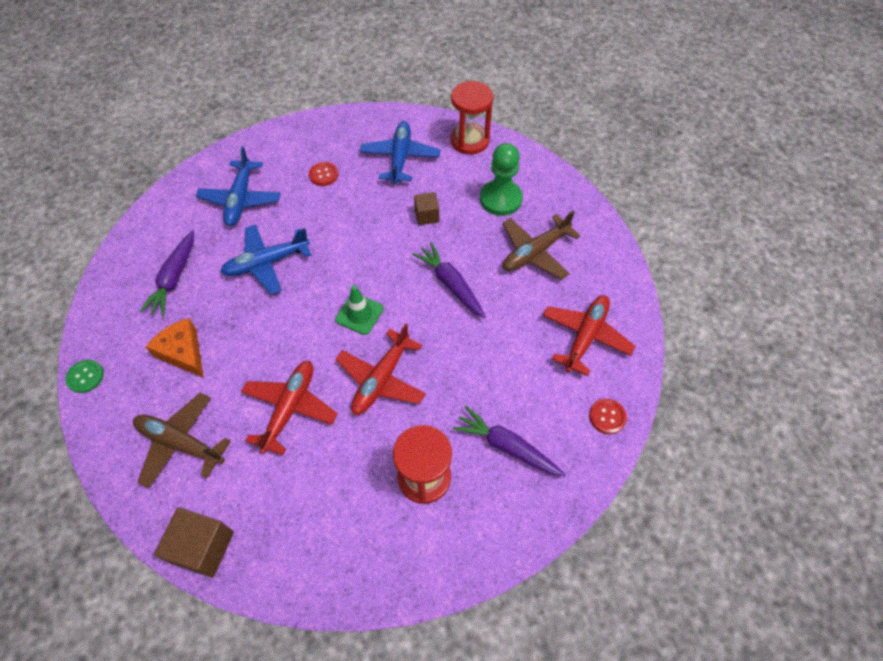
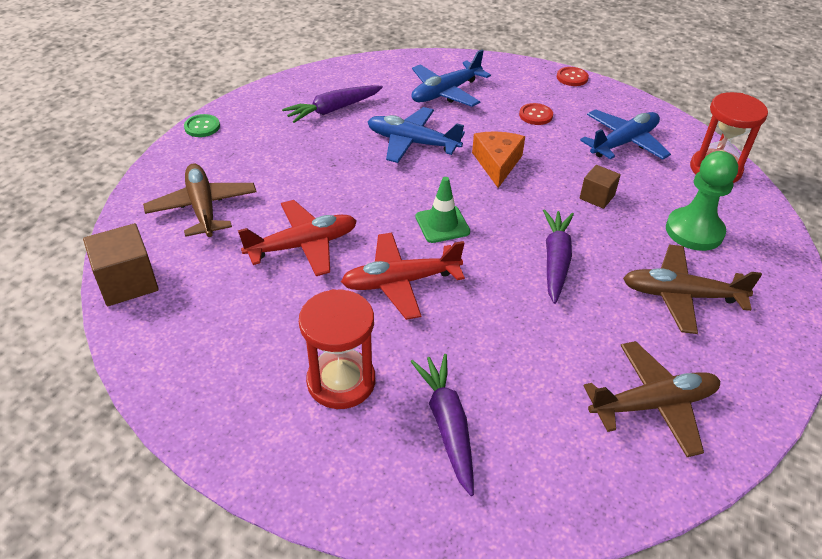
camera: 45 degrees right, 15 degrees down
(183, 352) = (279, 156): orange cheese -> orange cheese (497, 163)
(585, 336) = (653, 404): red plane -> brown plane
(607, 417) = (590, 493): red button -> red button (572, 77)

